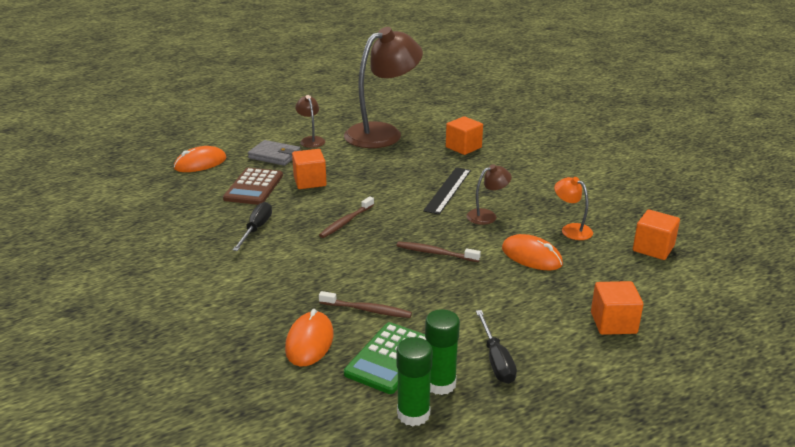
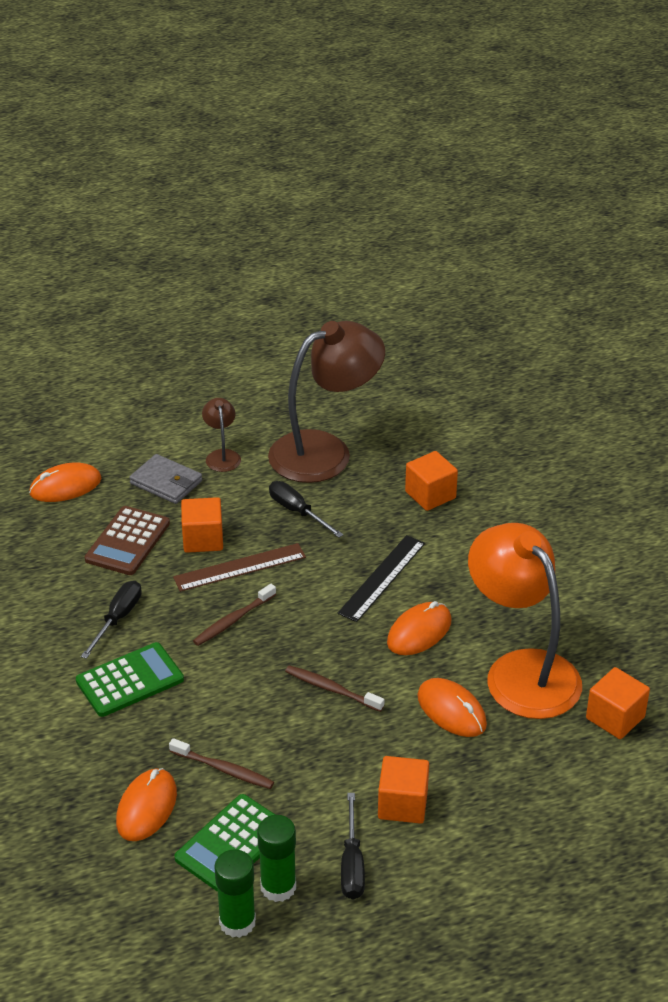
camera: 10 degrees right, 10 degrees up
(274, 263) = (130, 680): none -> green calculator
(342, 193) = (240, 567): none -> brown ruler
(374, 162) = (297, 512): none -> black screwdriver
(487, 215) = (419, 632): brown lamp -> orange mouse
(571, 229) = (521, 671): orange lamp -> orange lamp, size x2.31
(613, 323) = (511, 830): orange cube -> orange cube (402, 804)

